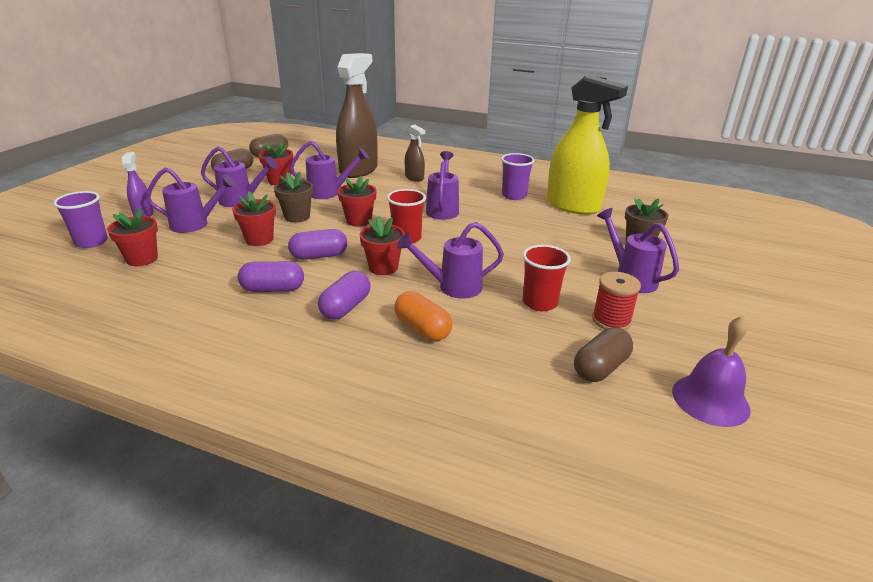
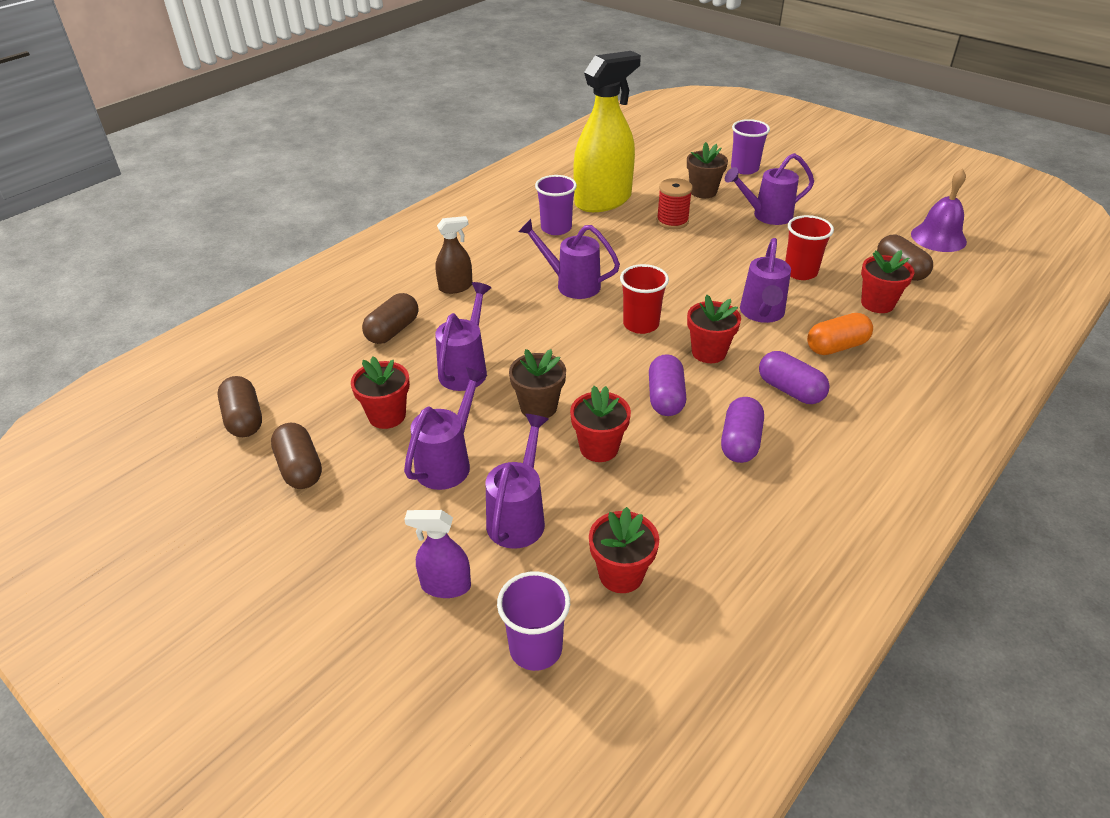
camera: 70 degrees left, 10 degrees up
(358, 170) = (393, 331): brown spray bottle -> brown capsule
(359, 221) = (576, 354): red flower pot -> red flower pot (877, 303)
(611, 320) = (834, 245): red spool -> red spool (672, 221)
(713, 260) = (744, 169): none -> purple cup

